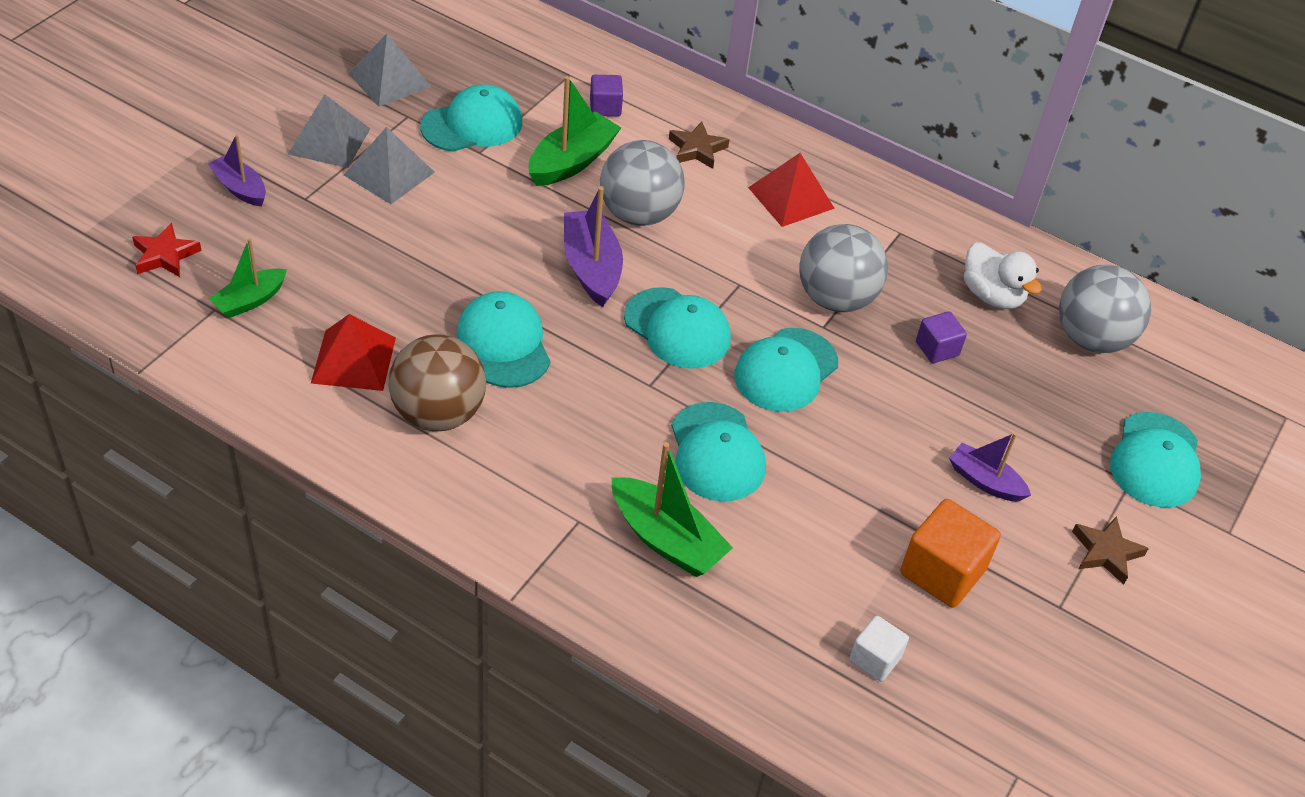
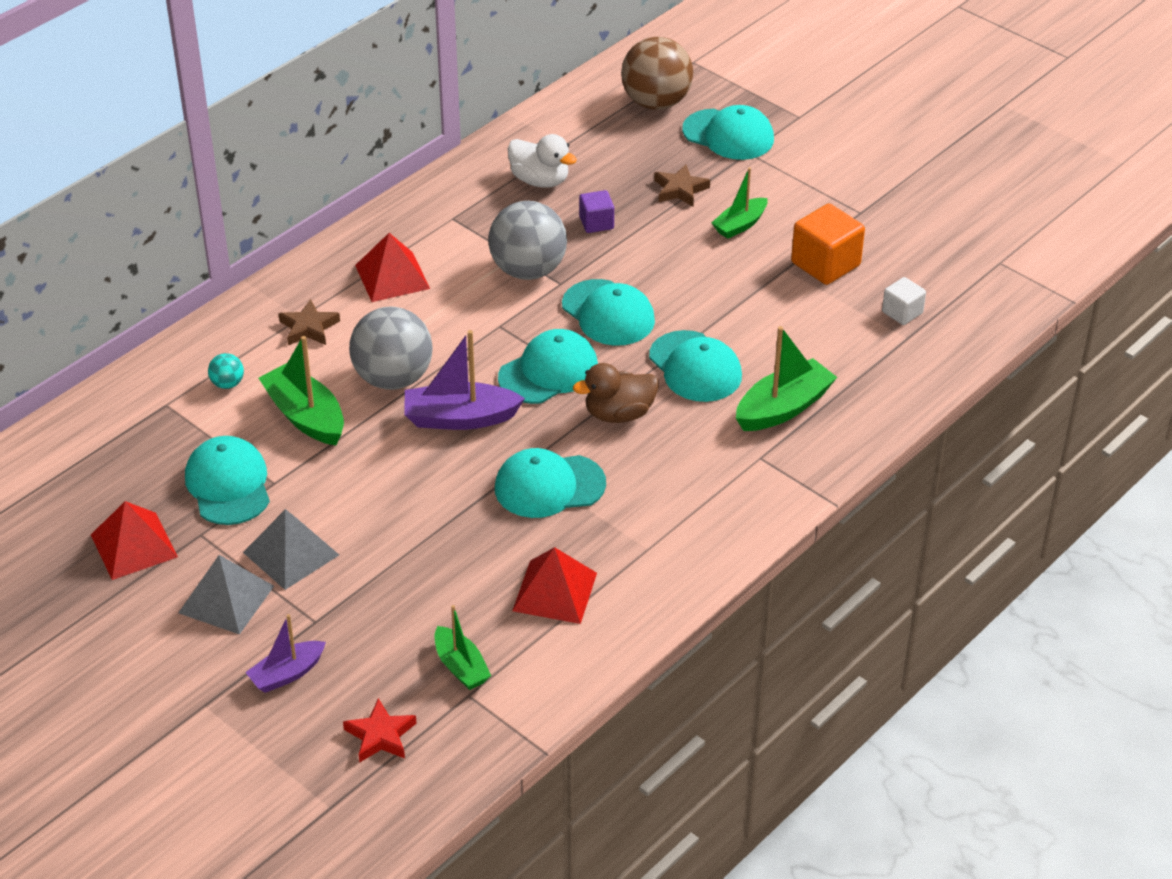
camera: 75 degrees left, 5 degrees down
(389, 80) = (134, 545): grey pyramid -> red pyramid
(438, 413) = (630, 536): brown ball -> brown ball (656, 102)
(605, 107) = (227, 384): purple cube -> turquoise ball
(624, 391) = (619, 414): none -> brown duck
(716, 452) = (695, 367): turquoise cap -> turquoise cap turned 60 degrees clockwise
(985, 481) = (740, 225): purple boat -> green boat
(992, 295) = (540, 180): white duck -> white duck turned 60 degrees clockwise
(1091, 338) = (598, 138): grey ball -> none
(1106, 552) = (813, 179): brown star -> brown star (680, 189)

